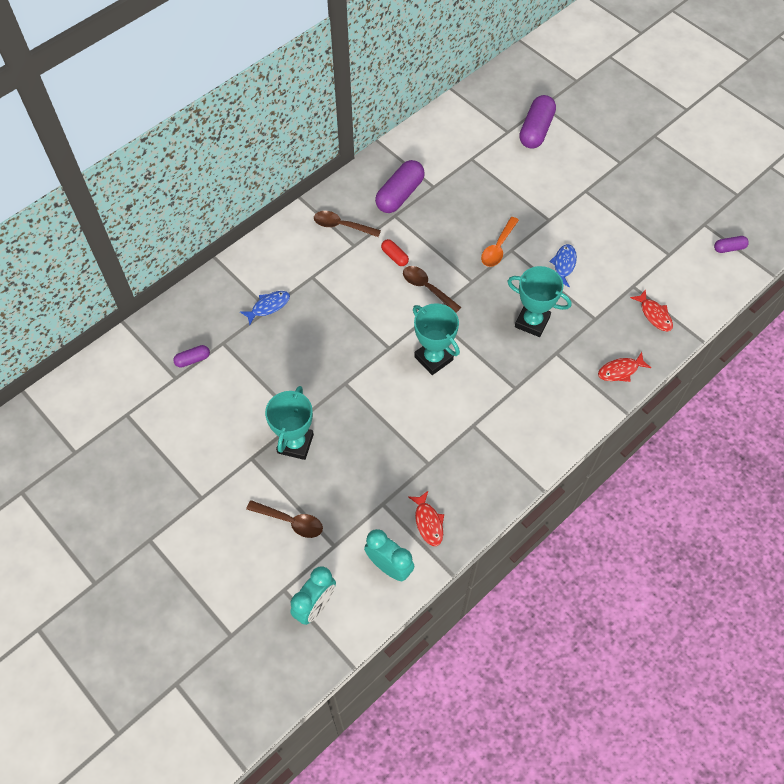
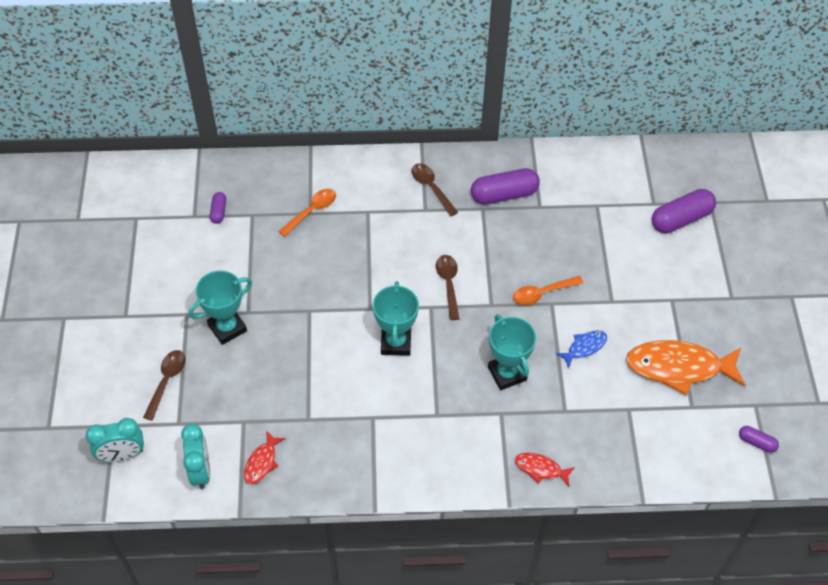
camera: 40 degrees right, 5 degrees down
(193, 359) = (219, 212): purple capsule -> purple capsule turned 75 degrees clockwise
(268, 306) = (312, 211): blue fish -> orange spoon
(290, 521) = (167, 381): brown spoon -> brown spoon turned 135 degrees counterclockwise
(394, 256) = (448, 241): red capsule -> none
(635, 233) = (679, 367): none -> orange fish
(654, 314) = (621, 446): red fish -> none

